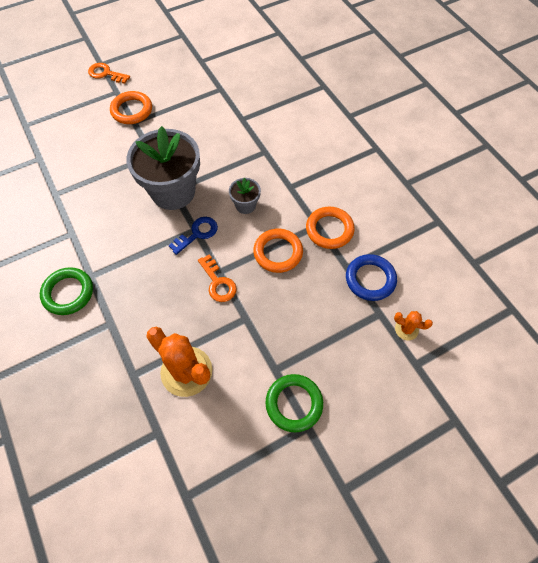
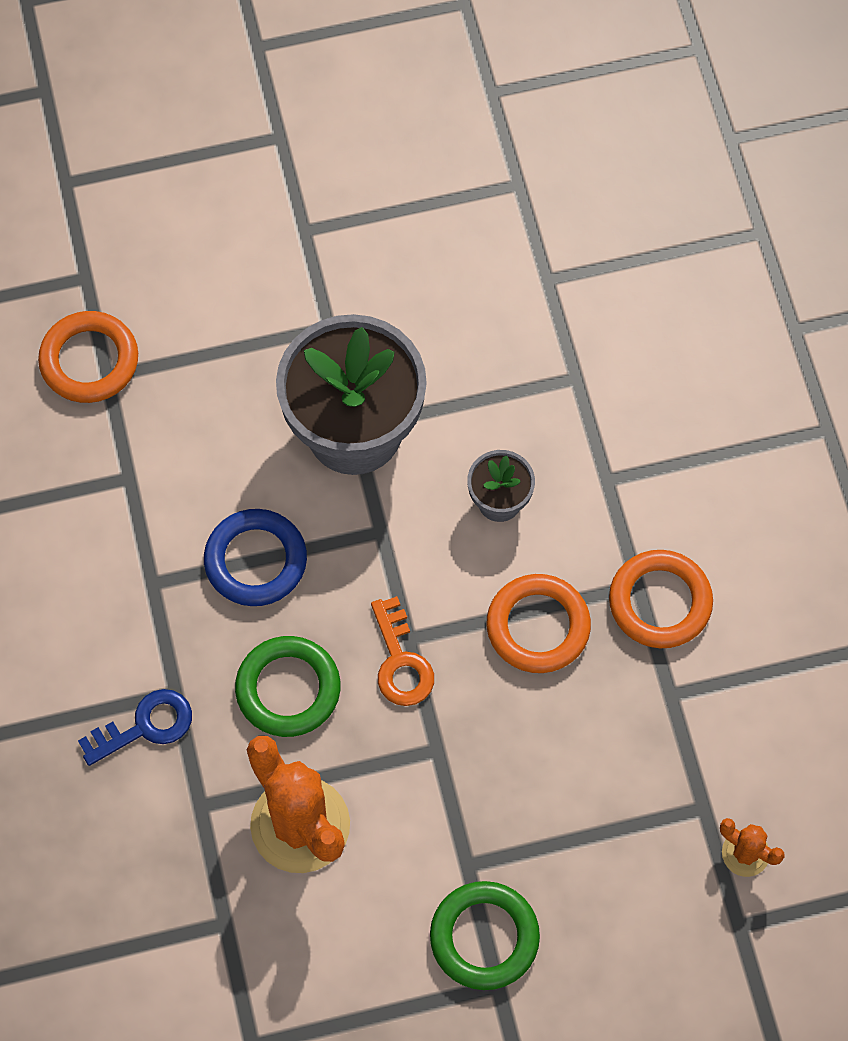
camera: 15 degrees right, 5 degrees up
(68, 293) = (104, 609): green ring -> green ring (288, 689)
(106, 74) = (264, 79): orange key -> none
(132, 110) = (305, 198): orange ring -> orange ring (89, 361)
(197, 234) = (383, 542): blue key -> blue key (145, 726)
(370, 279) = (708, 732): blue ring -> blue ring (255, 561)

